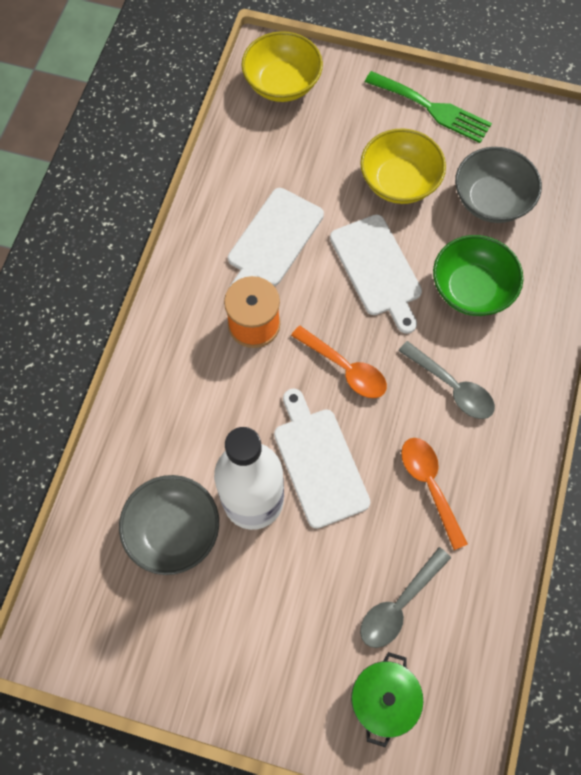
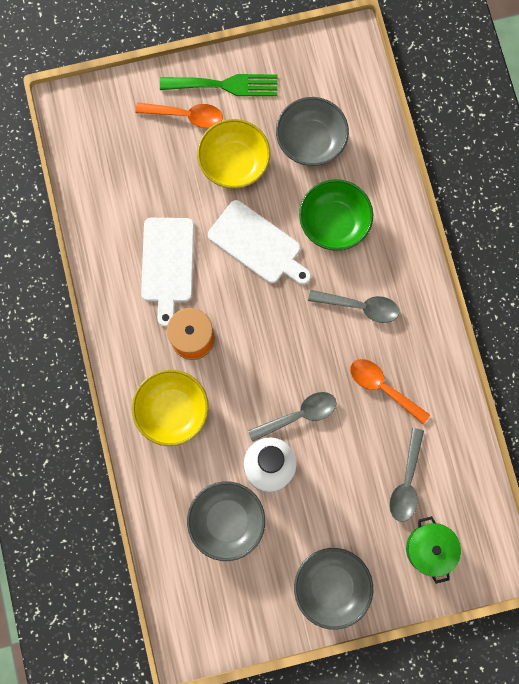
camera: 30 degrees left, 10 degrees up
(244, 673) = (331, 586): none -> grey bowl
(282, 84) = (95, 125): yellow bowl -> yellow bowl (172, 410)
(319, 462) = (298, 415): white cutting board -> grey spoon
(345, 368) = (277, 335): orange spoon -> orange spoon (186, 116)

